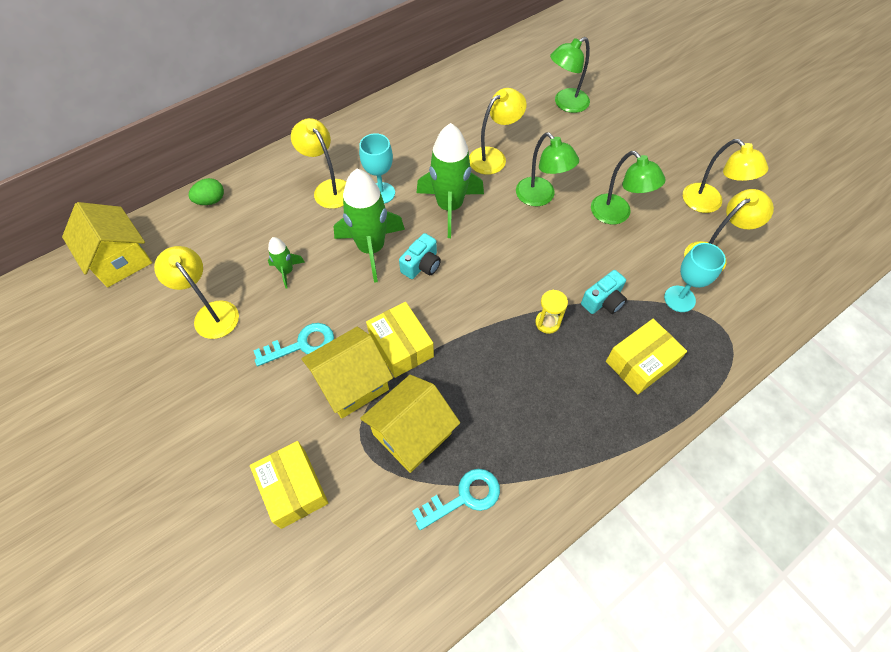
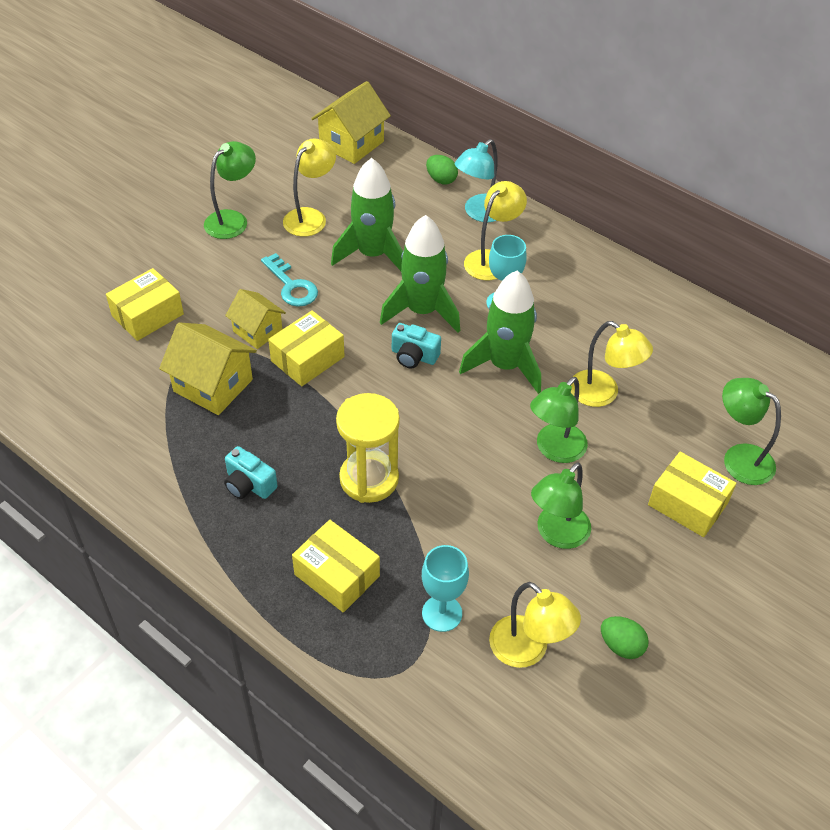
camera: 75 degrees right, 10 degrees down
(181, 385) = (232, 220): none -> green lamp
(268, 184) = (479, 213): none -> turquoise lamp
(287, 271) = (373, 255): green rocket -> green rocket, size x2.05
(352, 383) = (257, 331): yellow house -> yellow house, size x0.65
(464, 497) = (154, 436): turquoise key -> none
(547, 323) = (369, 479): yellow hourglass -> yellow hourglass, size x1.99
(599, 139) = (687, 504): none -> yellow box
(603, 301) = (414, 531): turquoise camera -> turquoise camera (249, 484)
(709, 203) = (621, 645): yellow lamp -> green egg

